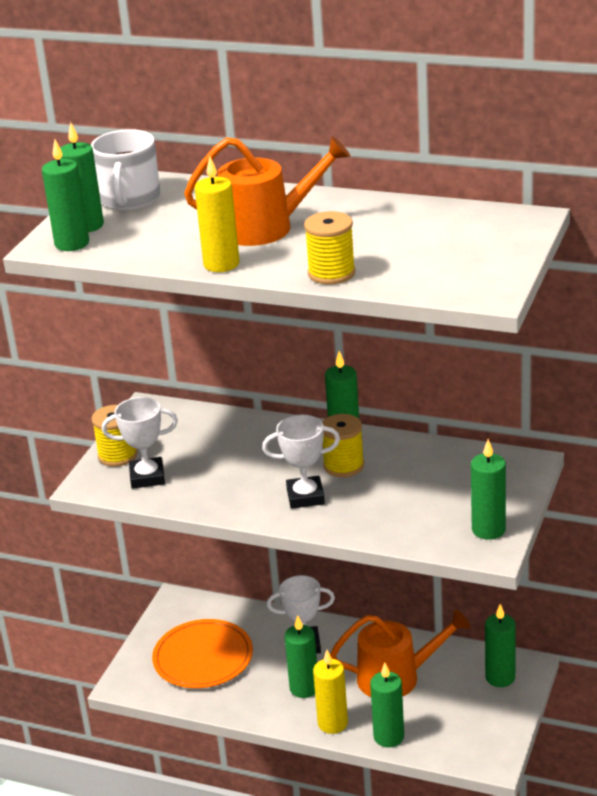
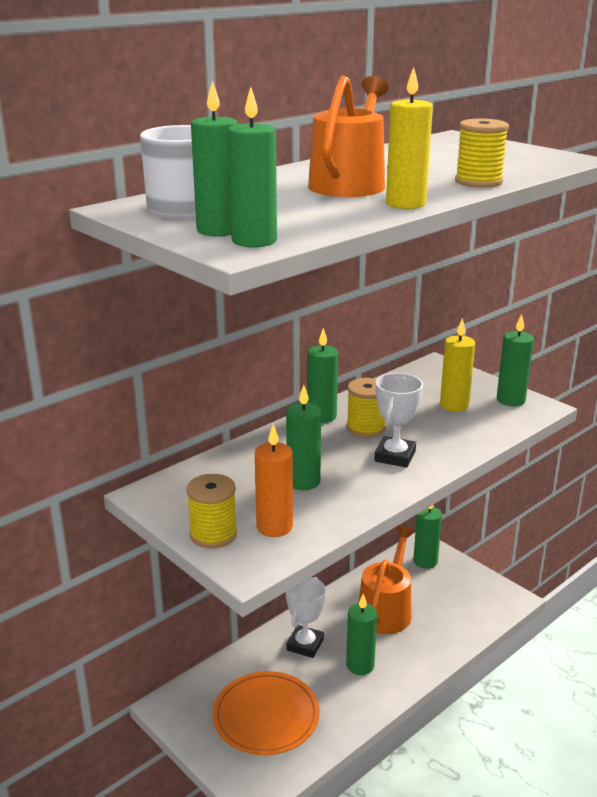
camera: 65 degrees left, 5 degrees down
(147, 477) = (274, 527): white trophy -> orange candle
(332, 723) = (416, 665): yellow candle -> yellow candle (454, 405)
(388, 737) = (452, 640): green candle -> green candle (303, 482)

